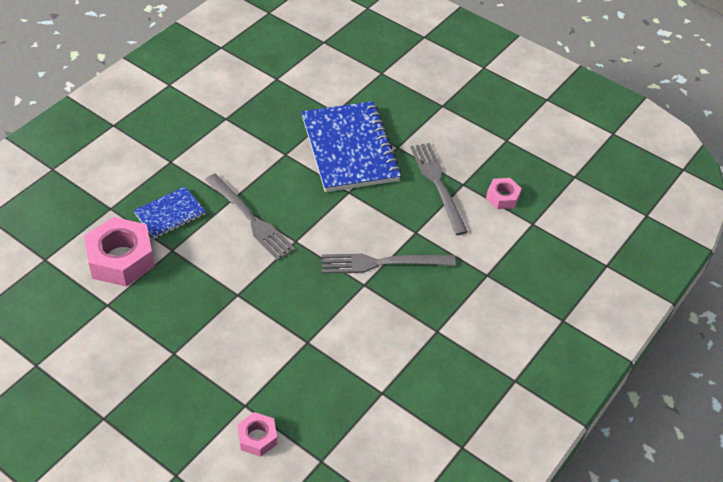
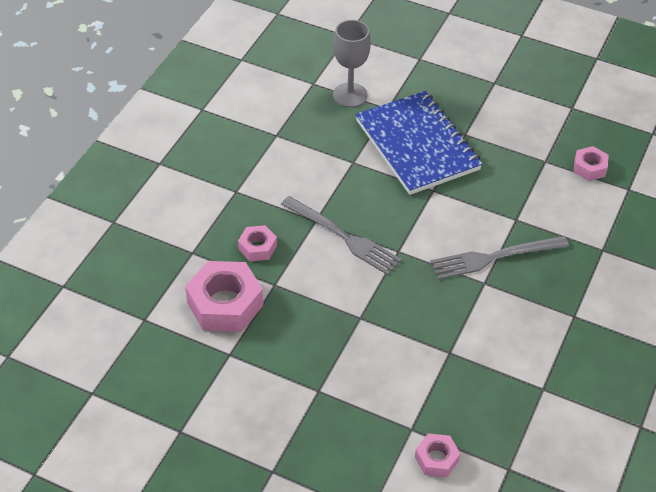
camera: 10 degrees left, 0 degrees up
(170, 214) = (257, 247): blue notebook -> pink nut
(305, 94) = (350, 95): none -> grey goblet
(438, 184) = (520, 166): grey fork -> none

